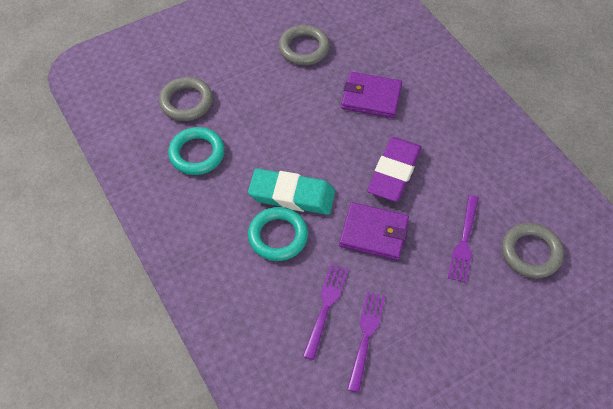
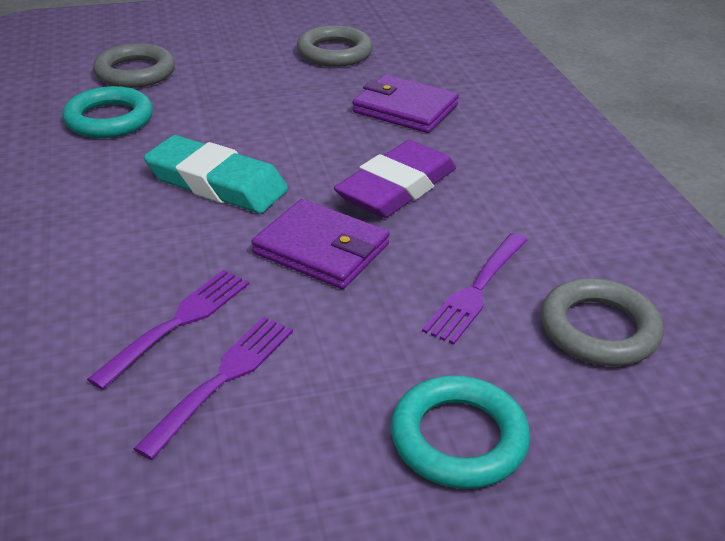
camera: 15 degrees right, 20 degrees down
(278, 236) = (161, 223): turquoise ring -> turquoise ring (458, 438)

